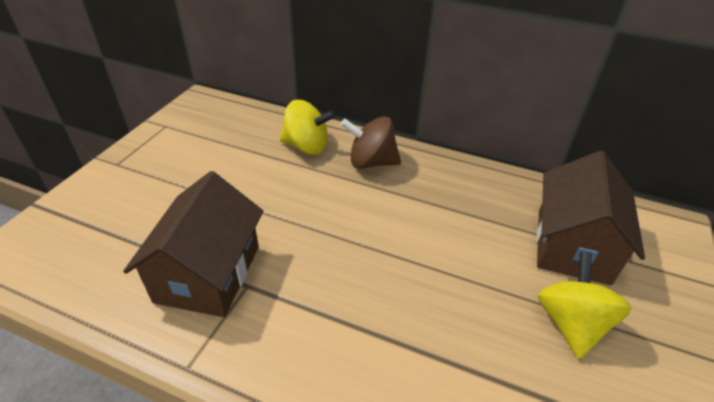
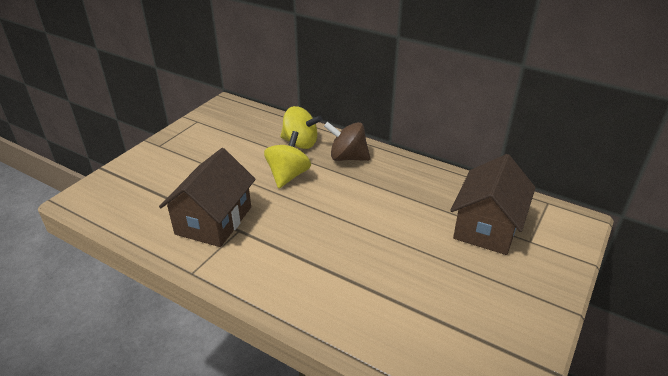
camera: 10 degrees right, 5 degrees down
(571, 323) = (465, 275): yellow spinning top -> yellow spinning top (288, 175)

